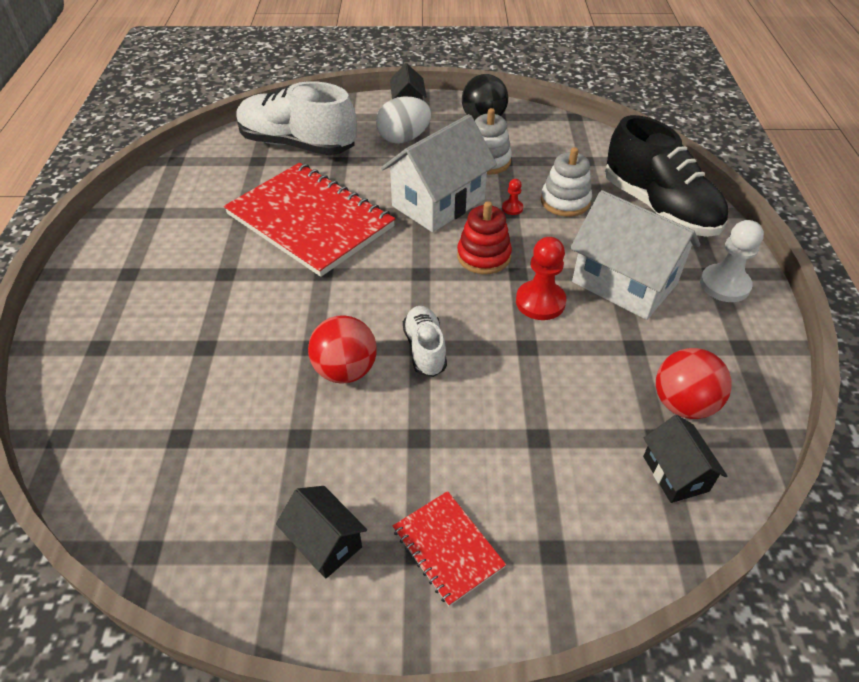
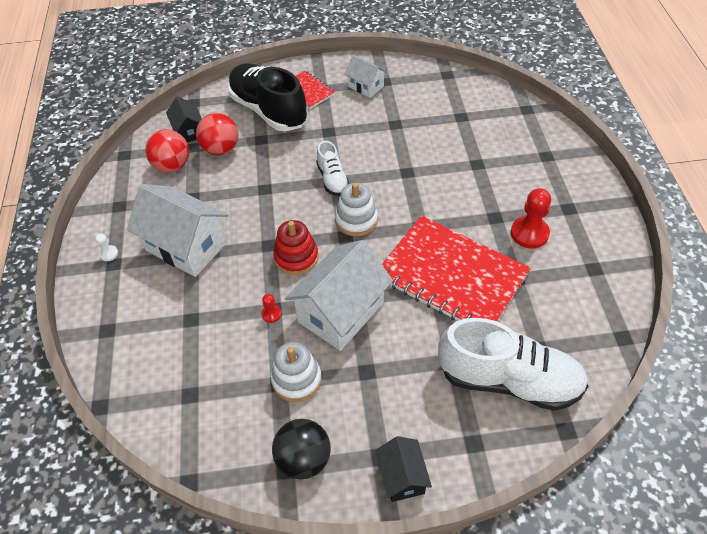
camera: 175 degrees right, 5 degrees up
(325, 542) = (366, 86): black house -> white house
(345, 370) = (380, 160): red ball -> red ball (221, 149)
(404, 138) = (393, 407): white egg -> none
(540, 302) = (253, 222): red pawn -> red pawn (529, 233)
(565, 201) = (221, 329): white stacking toy -> white stacking toy (356, 220)
(659, 208) = (133, 331): black shoe -> black shoe (268, 110)
(724, 285) = (109, 254): white pawn -> white pawn, size x0.49

